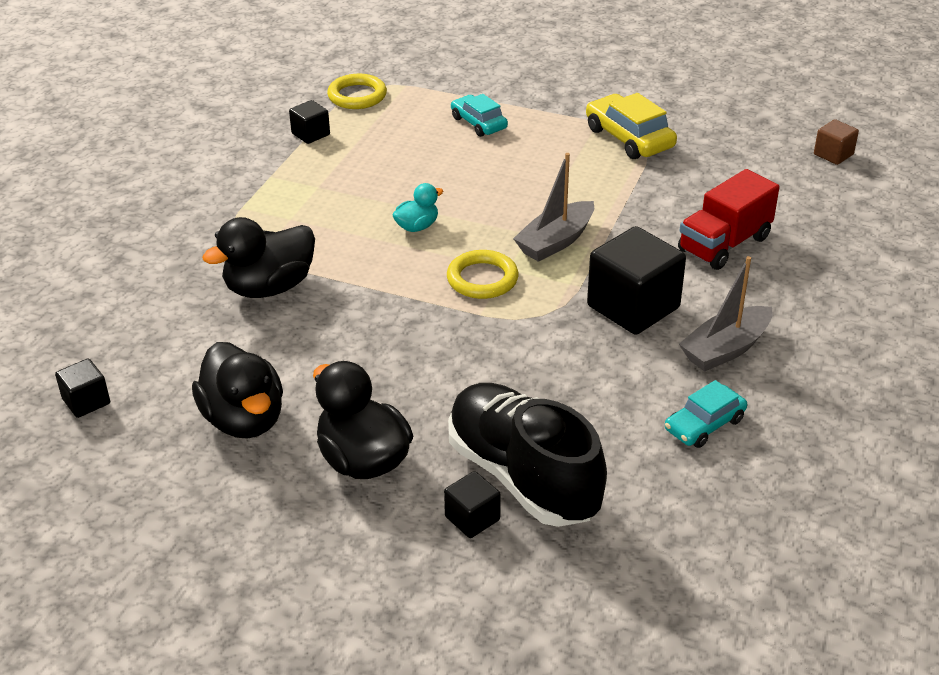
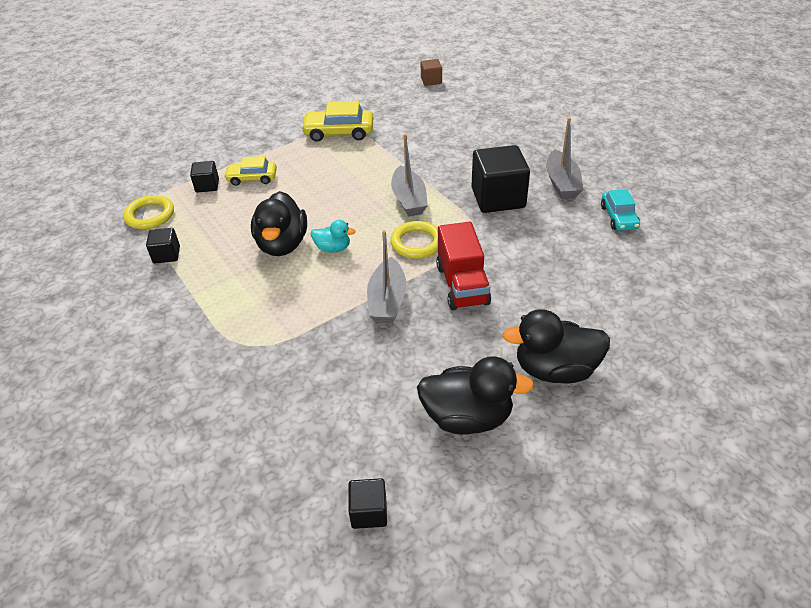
camera: 55 degrees left, 5 degrees up
(269, 287) = (327, 346): black duck -> black duck (282, 244)
(368, 297) = (387, 300): none -> grey boat
(417, 226) = (333, 248): turquoise duck -> turquoise duck turned 105 degrees clockwise
(472, 518) = (642, 340): black cube -> black cube (207, 186)
(478, 123) = (252, 178): turquoise car -> yellow car
(523, 476) = (618, 303): black shoe -> none
(724, 244) = (472, 145): red truck -> red truck (462, 285)

